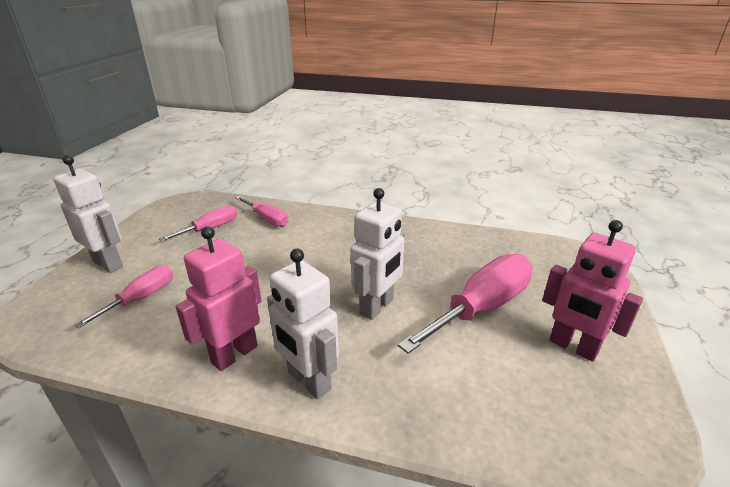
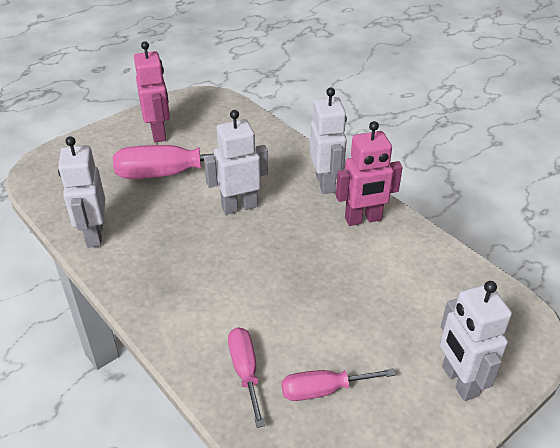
camera: 145 degrees left, 10 degrees up
(141, 298) = (425, 307): pink screwdriver -> none
(457, 238) = (94, 235): none -> white robot

